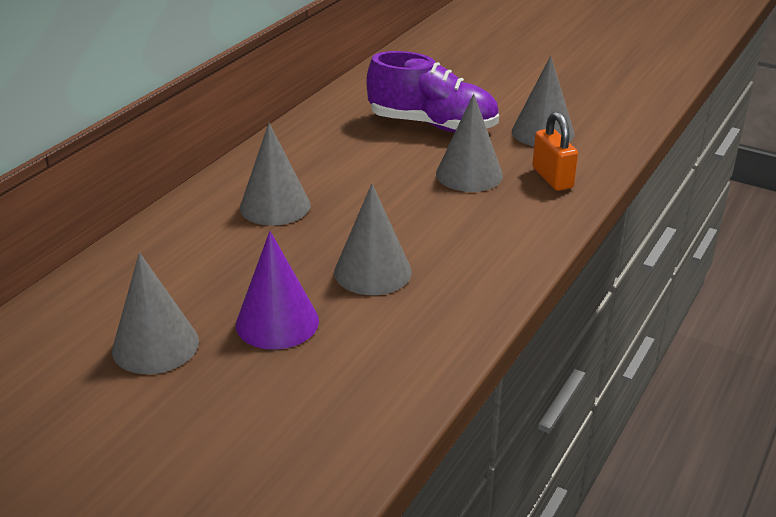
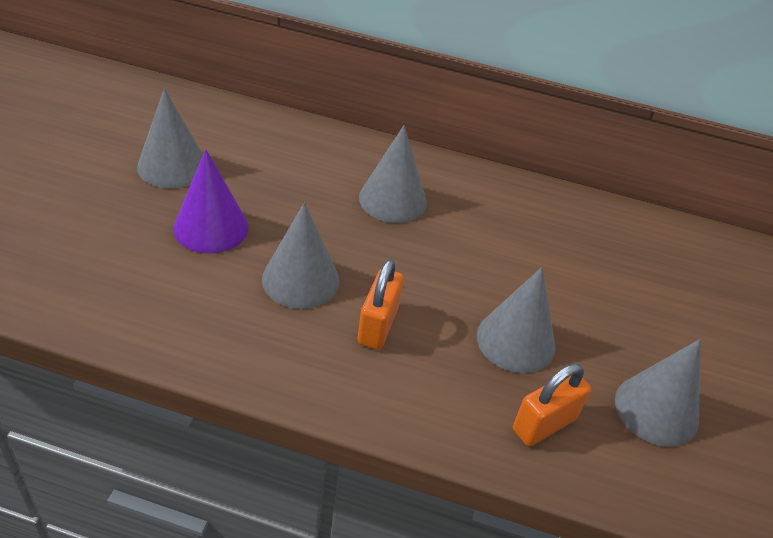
camera: 70 degrees right, 10 degrees up
(432, 125) = (612, 299): purple shoe -> none
(440, 236) = (378, 326): none -> orange padlock

